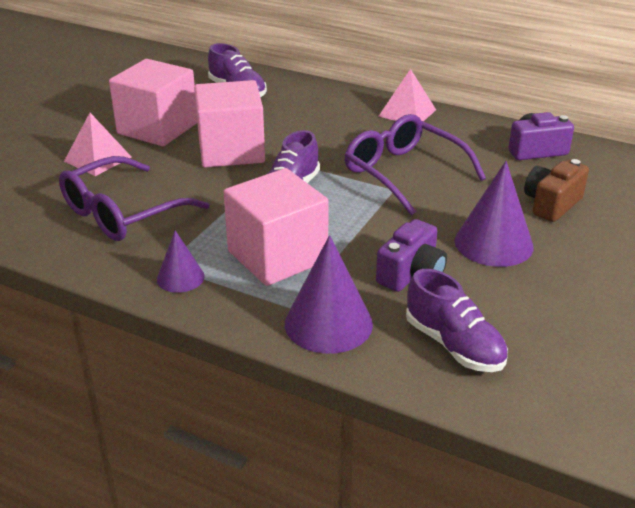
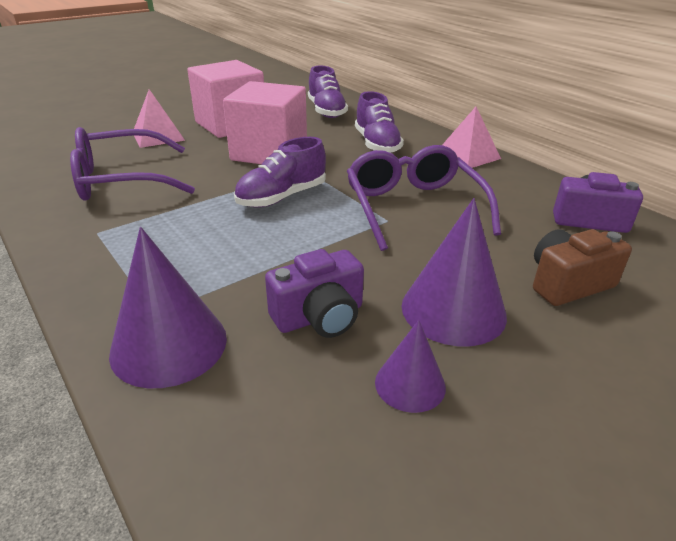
camera: 25 degrees right, 0 degrees up
(180, 277) = (93, 248): purple cone -> purple cone (410, 384)
(277, 256) = (202, 254): pink cube -> none
(454, 345) = (283, 433): purple shoe -> purple shoe (377, 144)

